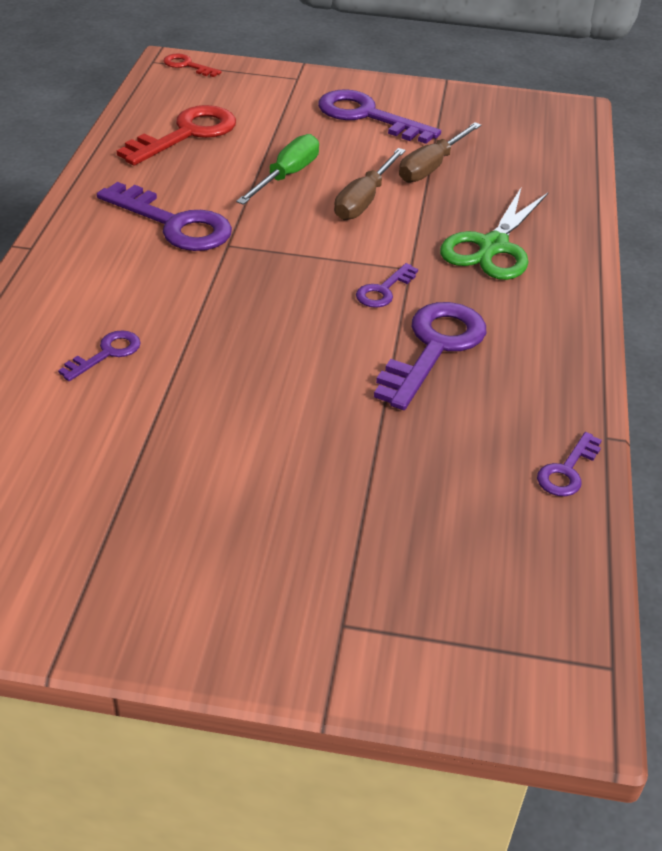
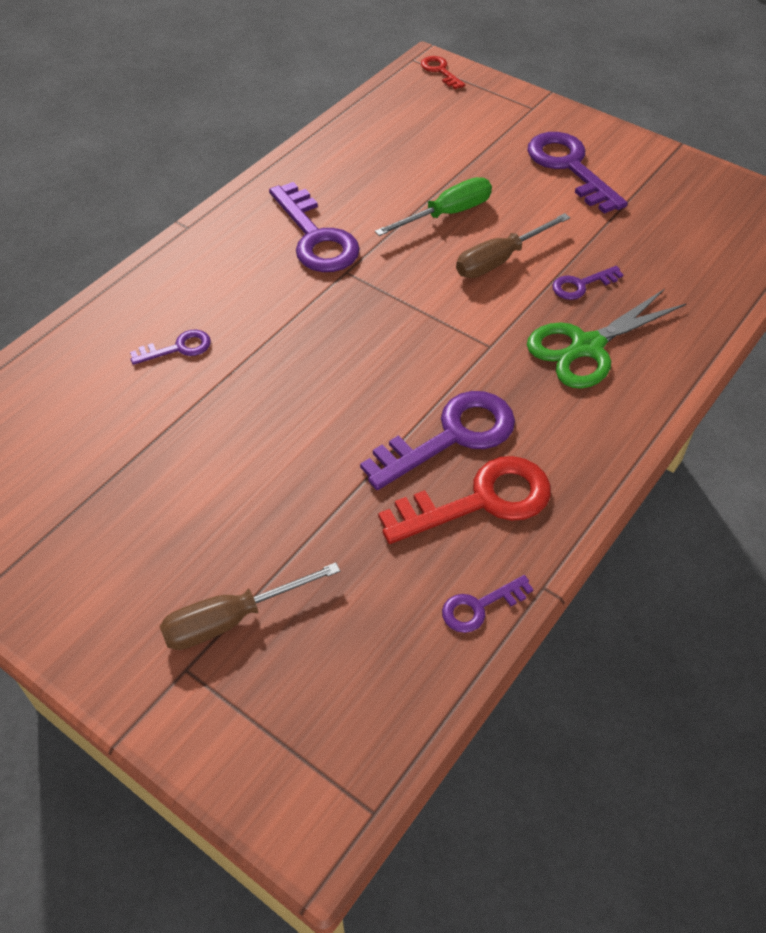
camera: 30 degrees right, 10 degrees up
(186, 134) = (389, 145): red key -> red key (479, 501)
(383, 290) = (449, 361): purple key -> purple key (581, 285)
(431, 167) = (591, 241): brown screwdriver -> brown screwdriver (232, 619)

